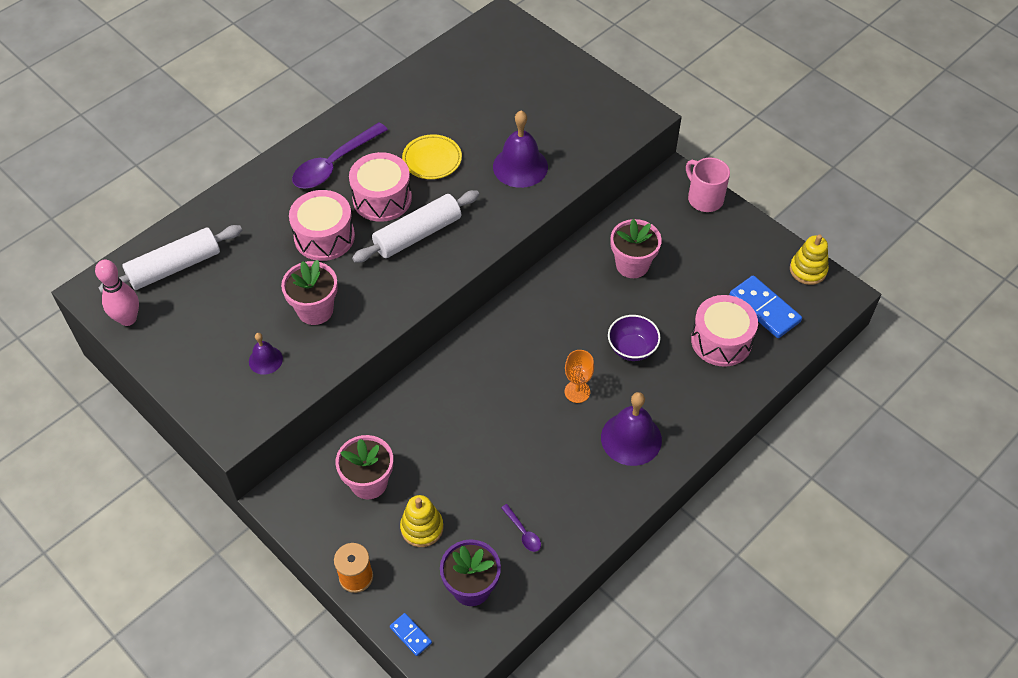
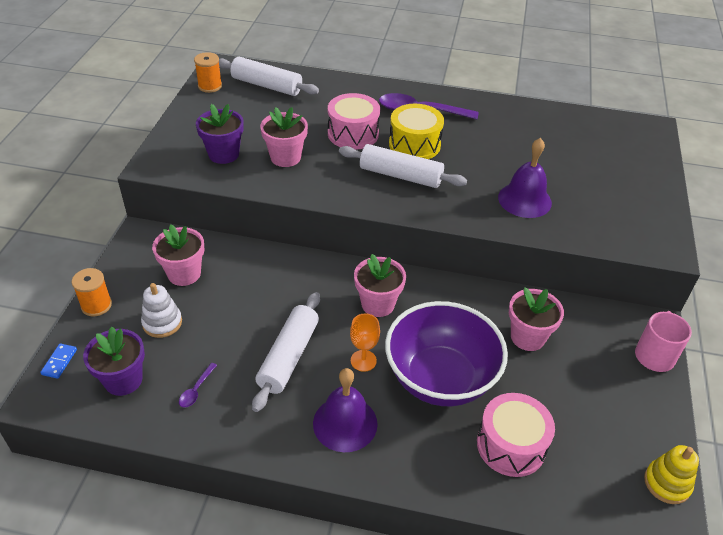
camera: 55 degrees right, 10 degrees down
(128, 319) = (210, 86): pink bowling pin -> orange spool
(265, 360) = (223, 154): purple bell -> purple flower pot
(382, 198) = (414, 145): pink drum -> yellow drum
(422, 528) = (162, 323): yellow stacking toy -> white stacking toy
(432, 159) = (477, 152): yellow plate -> none
(522, 347) = (378, 304): none -> pink flower pot
(534, 444) = (288, 356): none -> white rolling pin
(632, 349) = (440, 378): purple bowl -> purple bowl, size x2.13
(764, 309) = (582, 465): blue domino -> none

